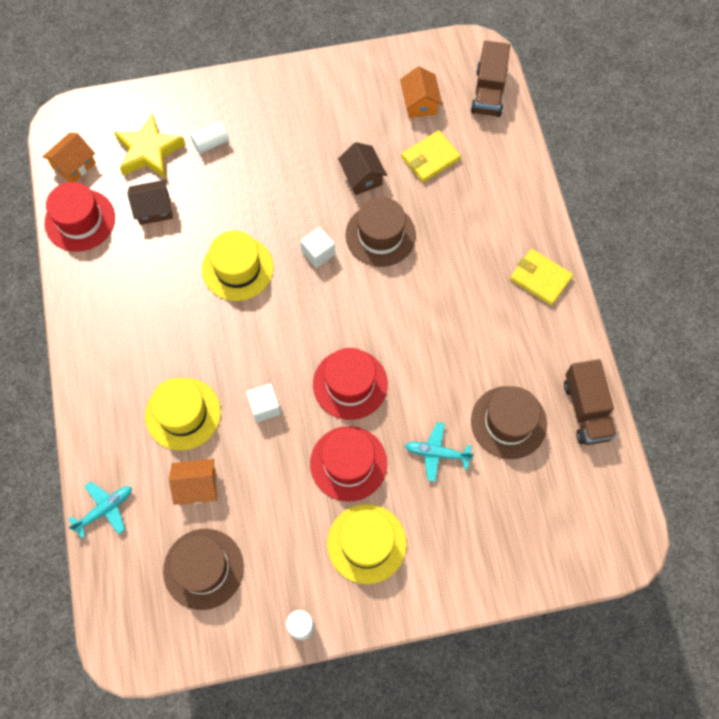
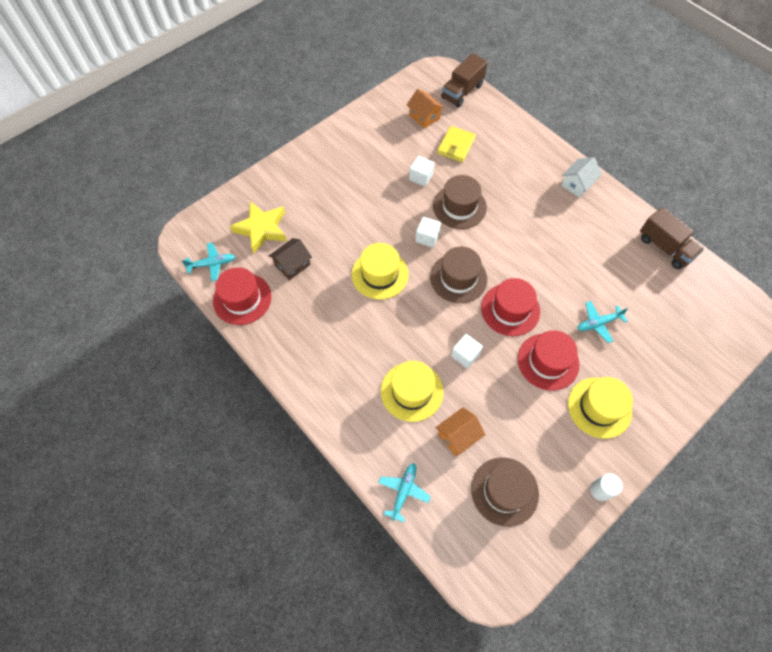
camera: 30 degrees left, 5 degrees down
(74, 165) = (212, 264): orange house -> turquoise plane
(211, 143) = (303, 203): white cylinder -> none
(362, 177) = (421, 177): brown house -> white cube
(488, 92) = (462, 91): brown truck -> brown truck turned 60 degrees clockwise
(508, 422) = (626, 280): brown hat -> brown hat (458, 278)
(540, 278) = (577, 184): yellow wallet -> white house

